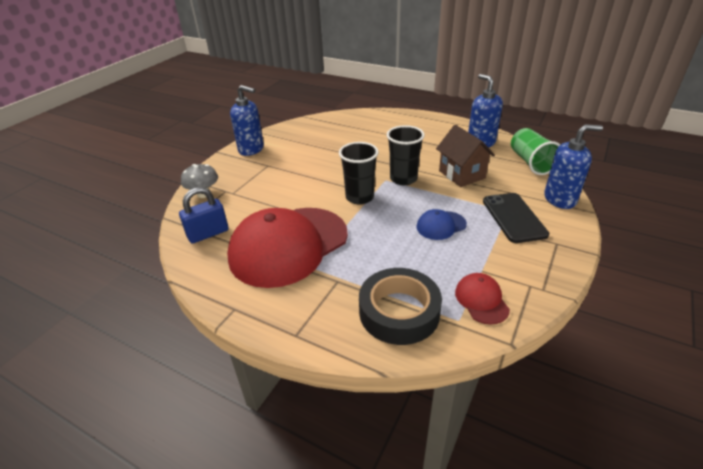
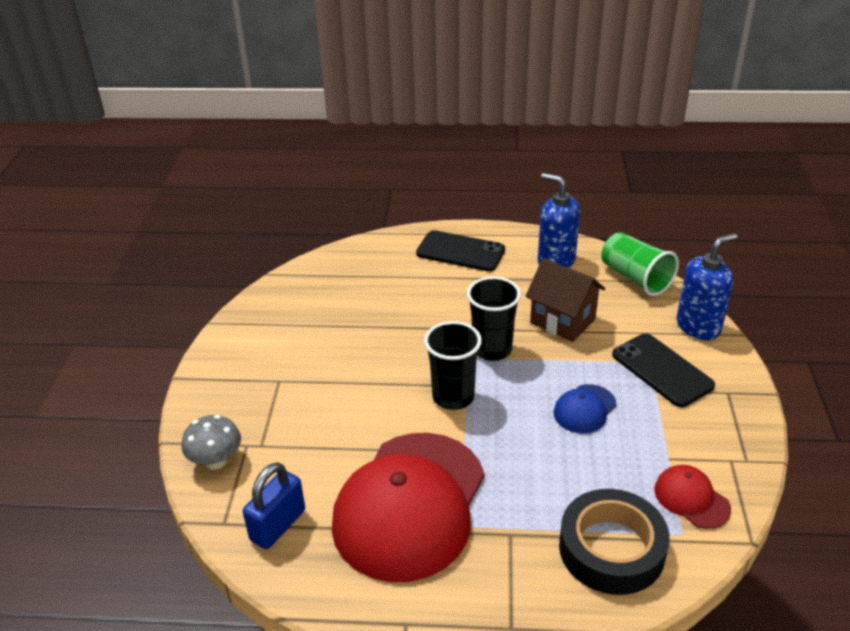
camera: 25 degrees left, 0 degrees up
(251, 149) = (230, 358): blue soap dispenser -> none
(422, 126) = (460, 252): none -> black phone

